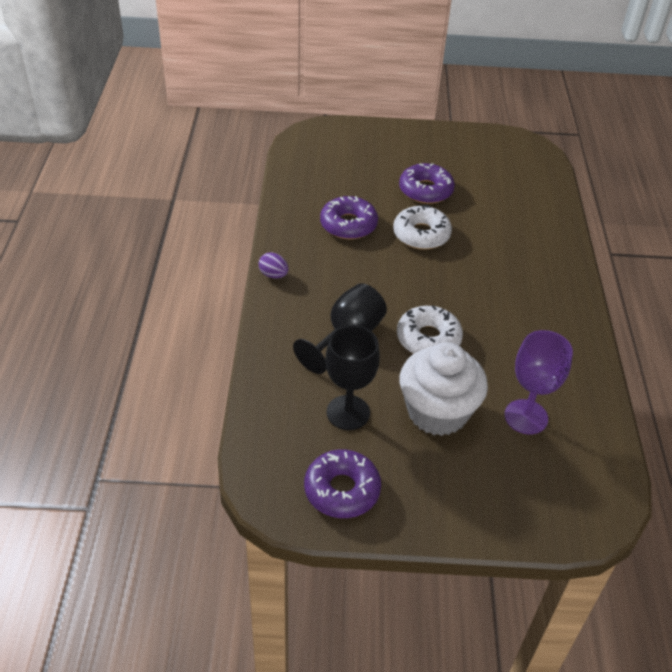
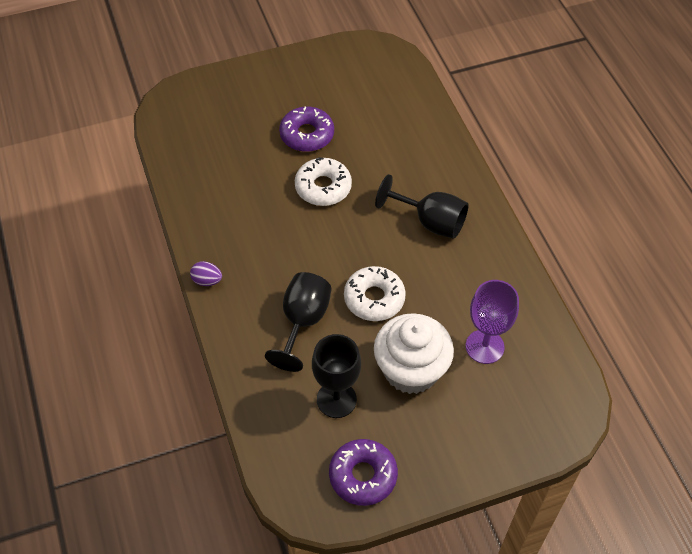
camera: 20 degrees left, 10 degrees up
(348, 225) = (251, 199): purple donut -> none
(516, 292) = (430, 222): none -> black goblet

